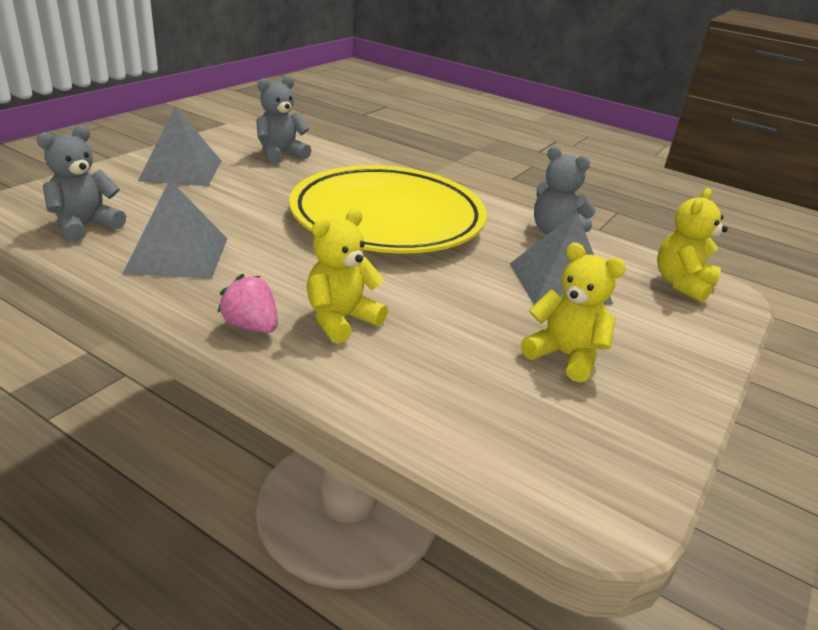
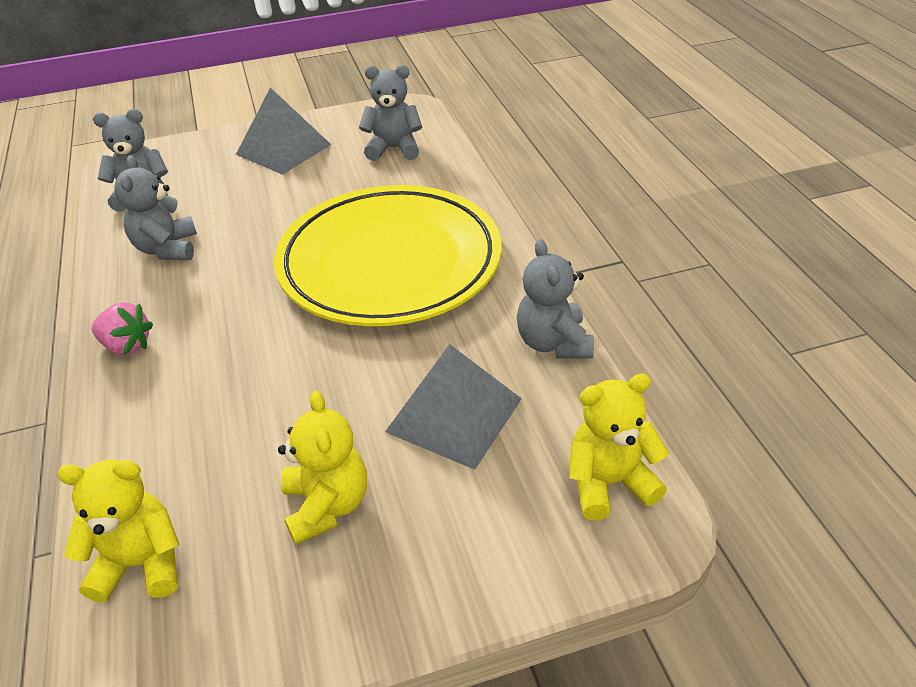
camera: 45 degrees right, 10 degrees up
(178, 255) = (167, 249): grey pyramid -> grey teddy bear
(251, 326) = (127, 345): pink strawberry -> pink strawberry turned 120 degrees clockwise
(341, 320) = (195, 368): yellow teddy bear -> yellow teddy bear (141, 563)

